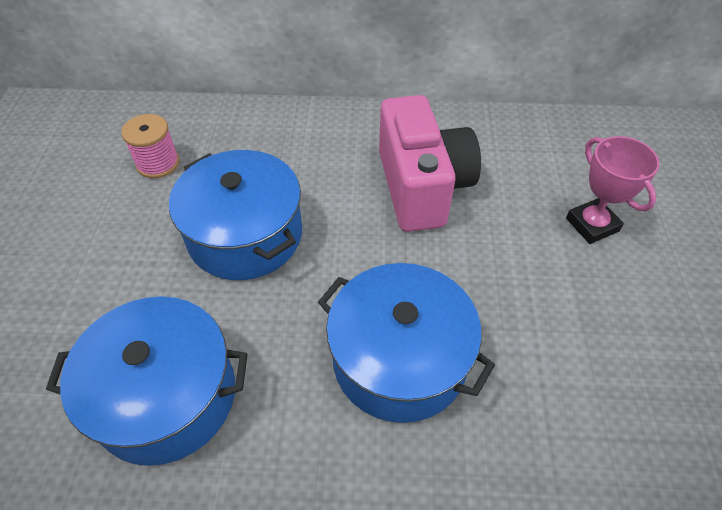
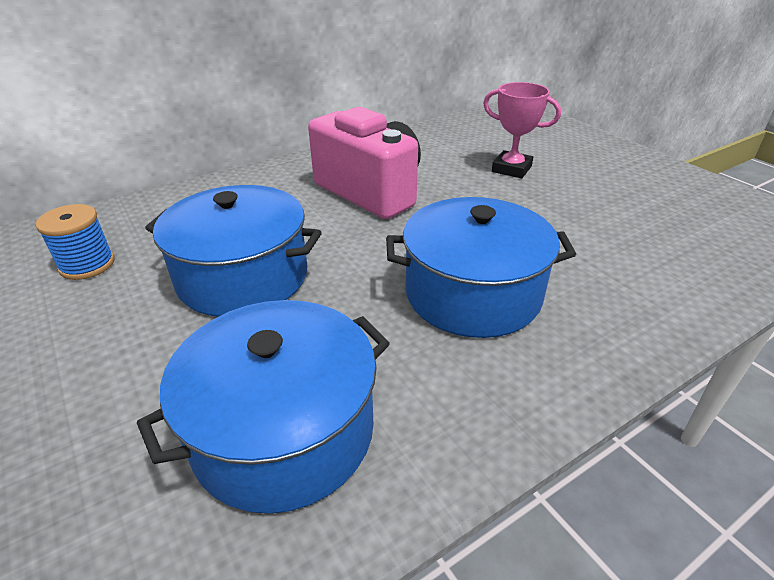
camera: 35 degrees left, 15 degrees down
(158, 163) = (87, 265): pink spool -> blue spool

